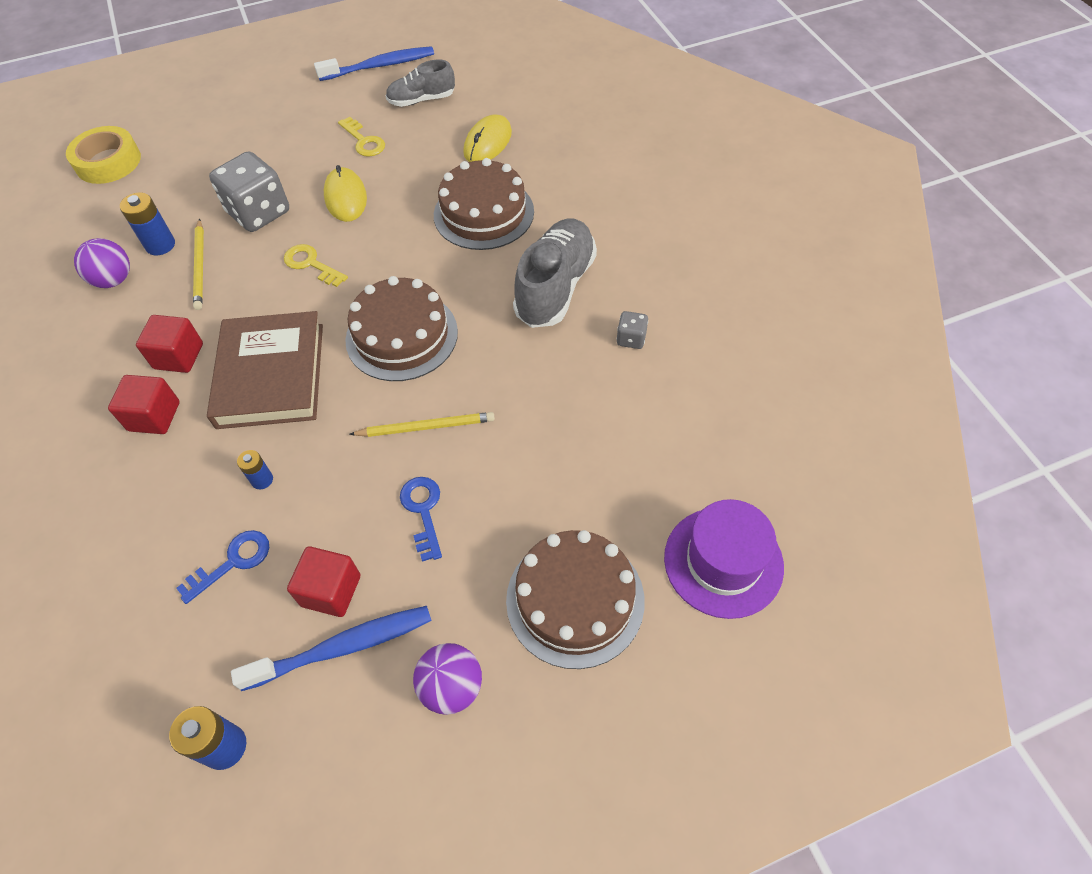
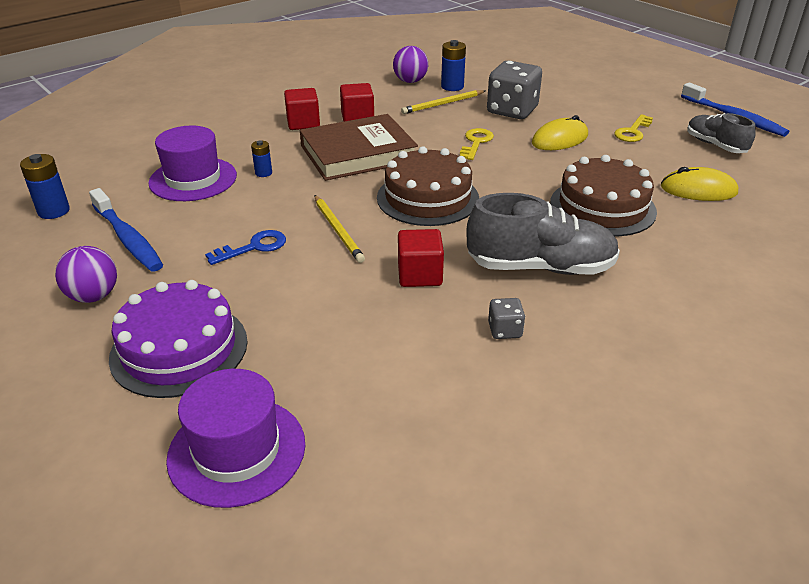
camera: 70 degrees right, 20 degrees down
(108, 162) = (513, 52): yellow tape -> none
(233, 562) = (193, 179): blue key -> purple hat
(331, 591) = (174, 222): red cube -> red cube (419, 275)
(575, 599) = (179, 349): brown cake -> purple cake

